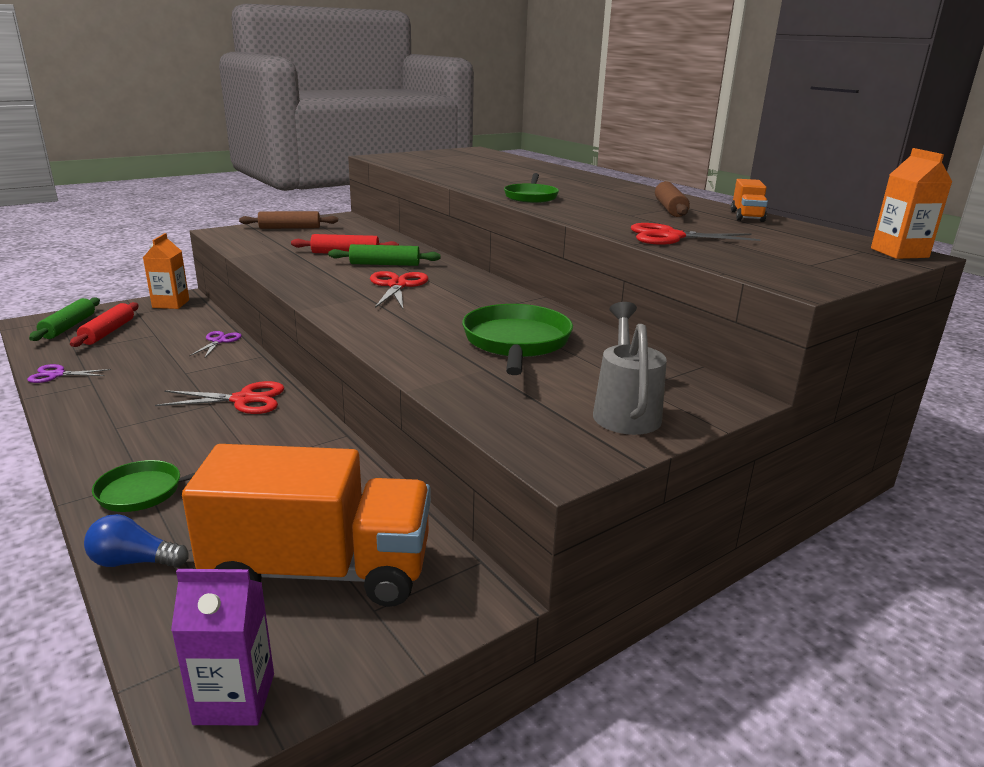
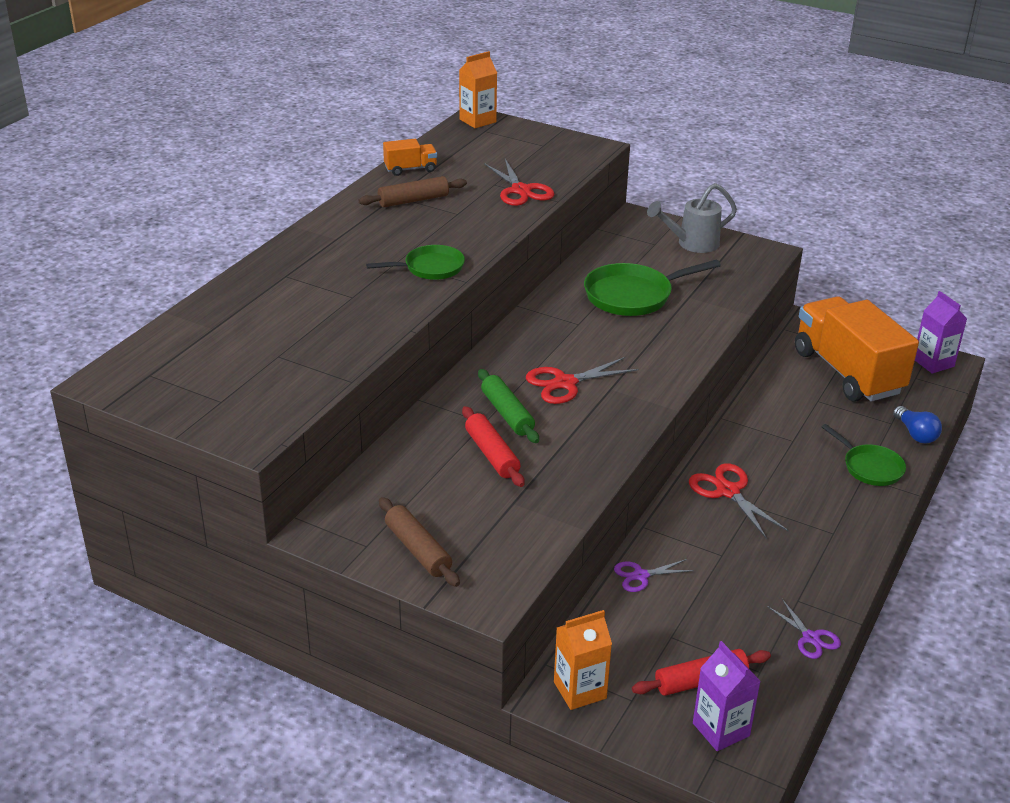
camera: 115 degrees left, 10 degrees up
(68, 326) = (721, 729): green rolling pin -> purple carton

